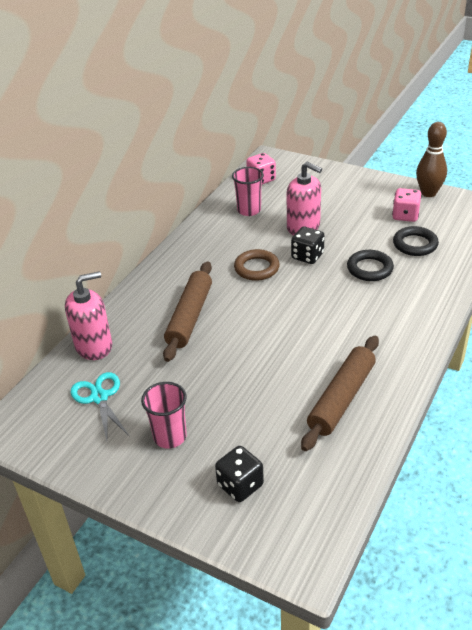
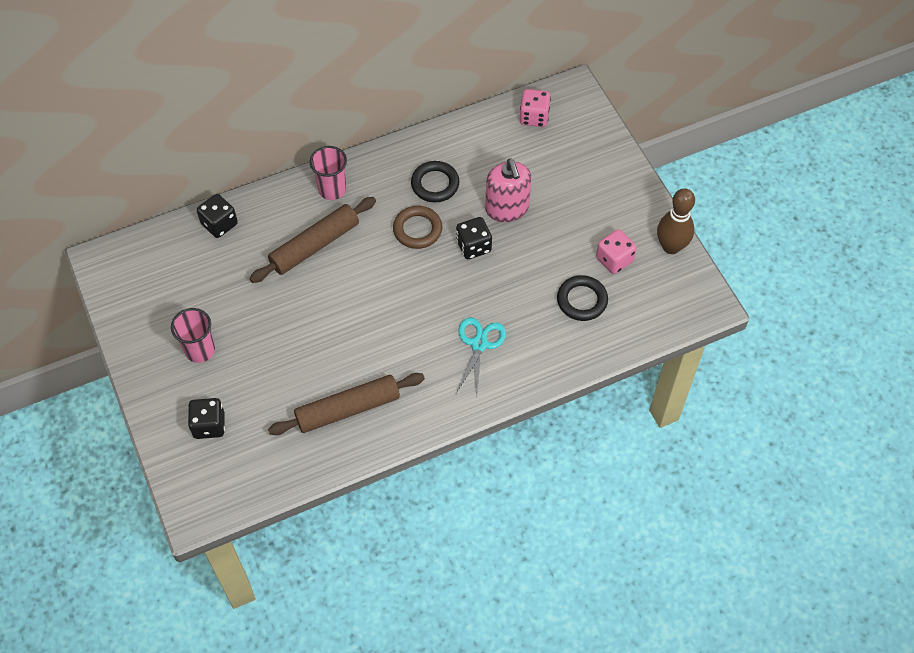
camera: 35 degrees right, 20 degrees up
(94, 346) = (219, 224): pink soap dispenser -> black dice
(99, 397) = (183, 278): turquoise scissors -> turquoise scissors (479, 344)
(249, 210) = (481, 152): pink cup -> pink cup (332, 189)
(369, 269) = (510, 299): black ring -> black ring (435, 184)

